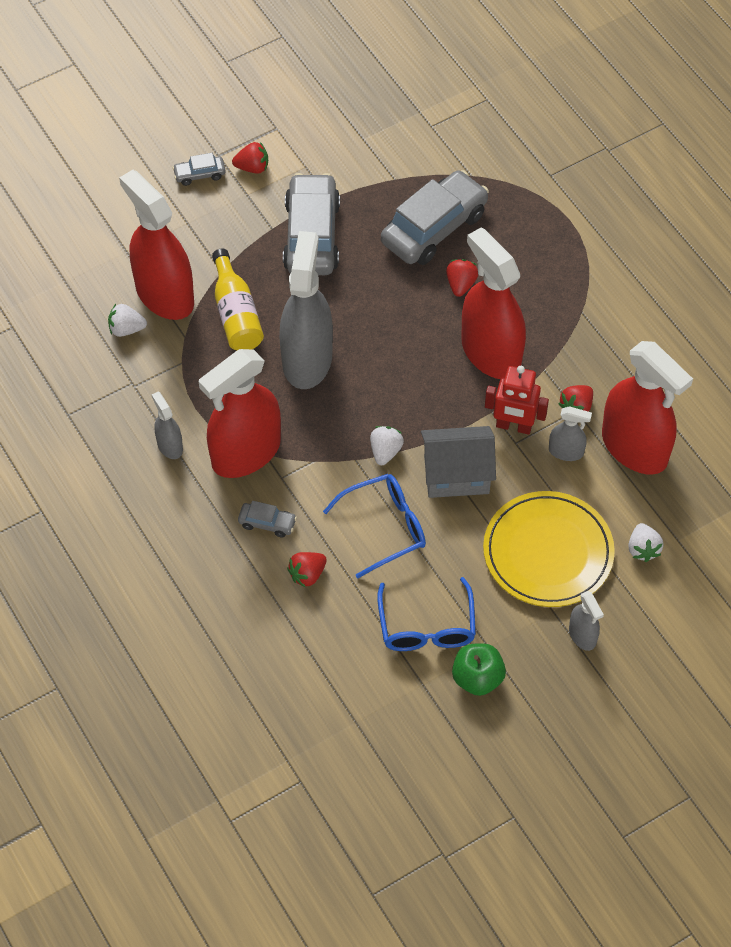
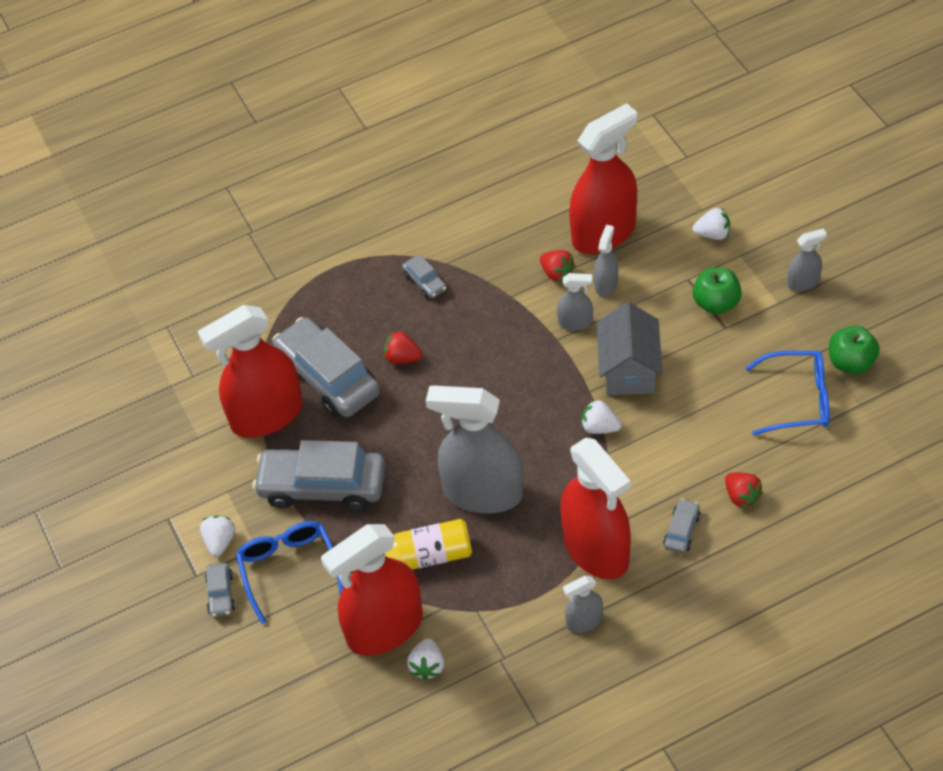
camera: 80 degrees left, 5 degrees down
(252, 167) = (220, 541): red strawberry -> white strawberry
(385, 527) = (687, 430): blue glasses -> blue glasses (289, 569)
(490, 353) = (488, 337): red spray bottle -> red spray bottle (267, 415)
(513, 426) = (575, 322): red robot -> grey spray bottle
(548, 552) = (716, 303): yellow plate -> green apple
(556, 295) = (425, 282): none -> grey car

